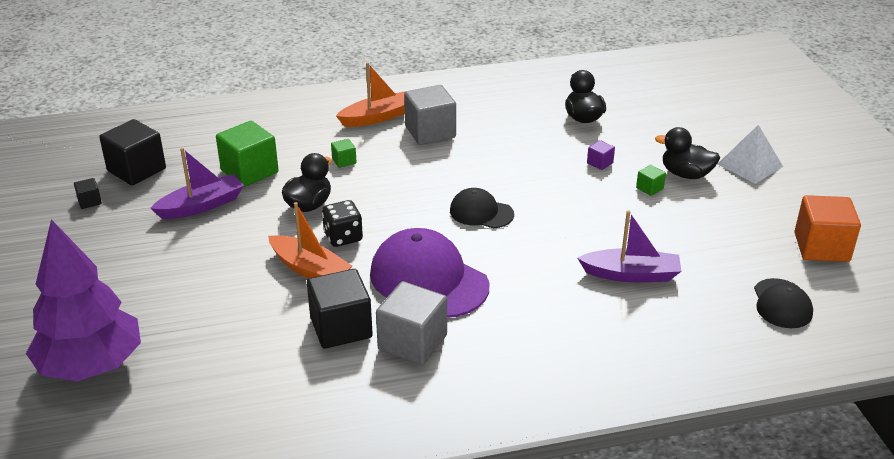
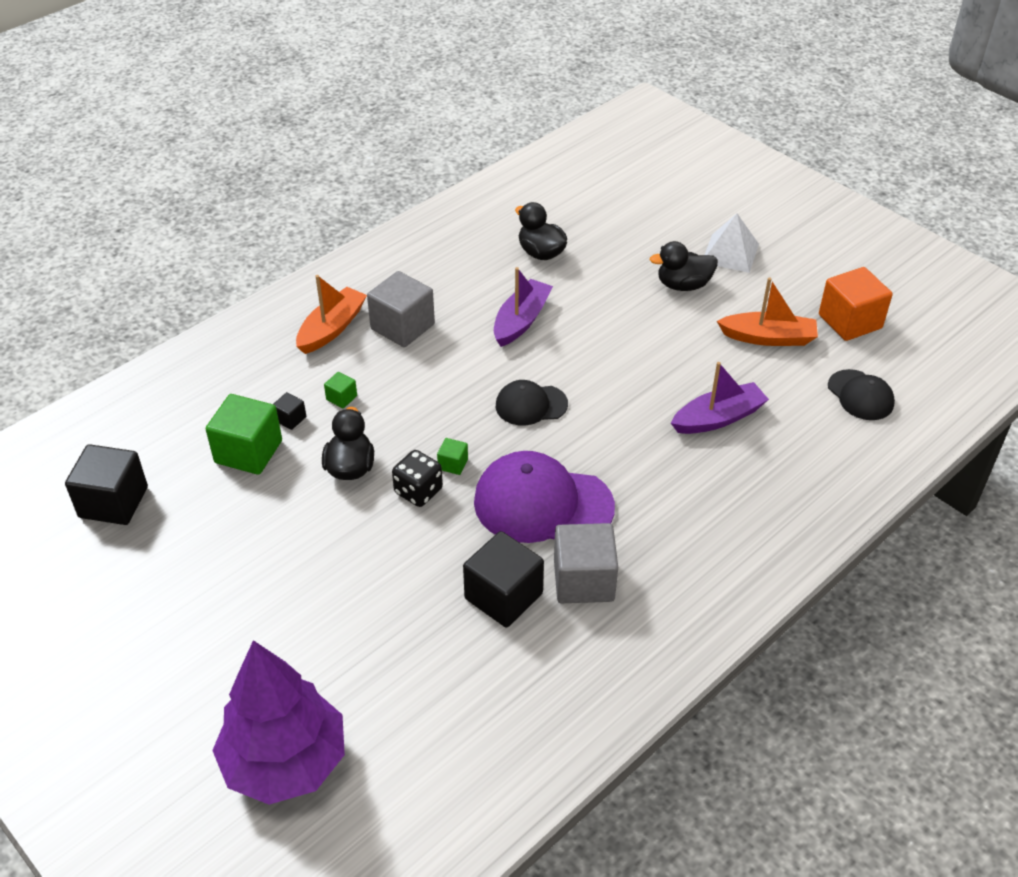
camera: 30 degrees left, 10 degrees up
(89, 201) = (94, 566): black cube -> black cube (290, 419)
(202, 206) = (232, 517): purple boat -> purple boat (521, 320)
(310, 269) = (416, 544): orange boat -> orange boat (768, 338)
(600, 163) = (597, 302): purple cube -> none
(649, 188) = (663, 314): green cube -> green cube (453, 464)

